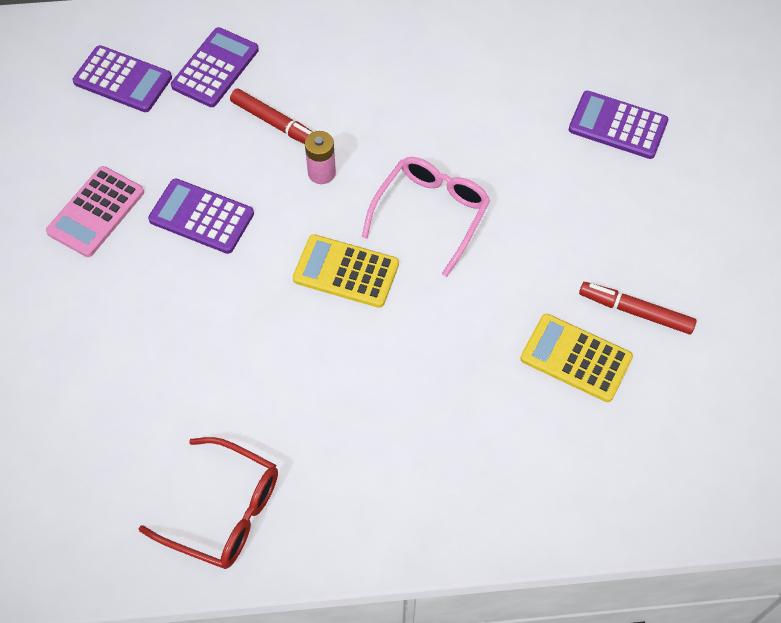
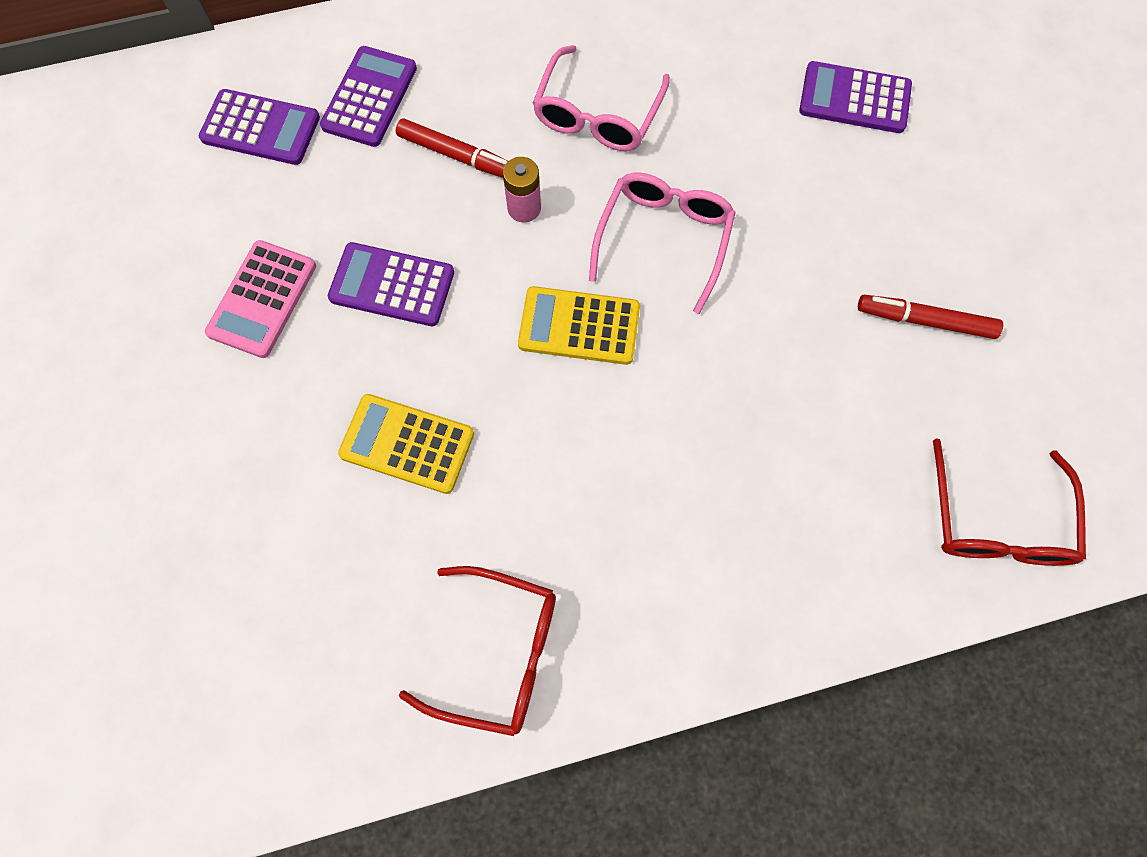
camera: 10 degrees left, 10 degrees up
(398, 108) = (597, 115): none -> pink glasses
(576, 358) = (870, 389): yellow calculator -> yellow calculator (407, 444)
(658, 479) = (996, 521): none -> red glasses

